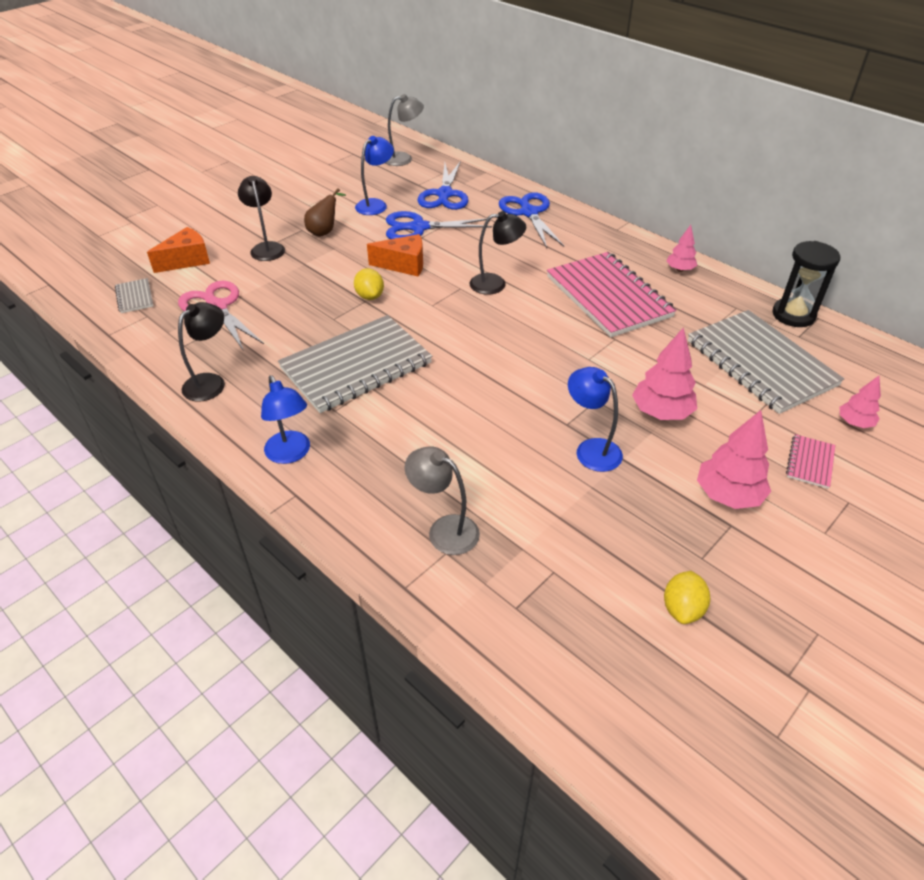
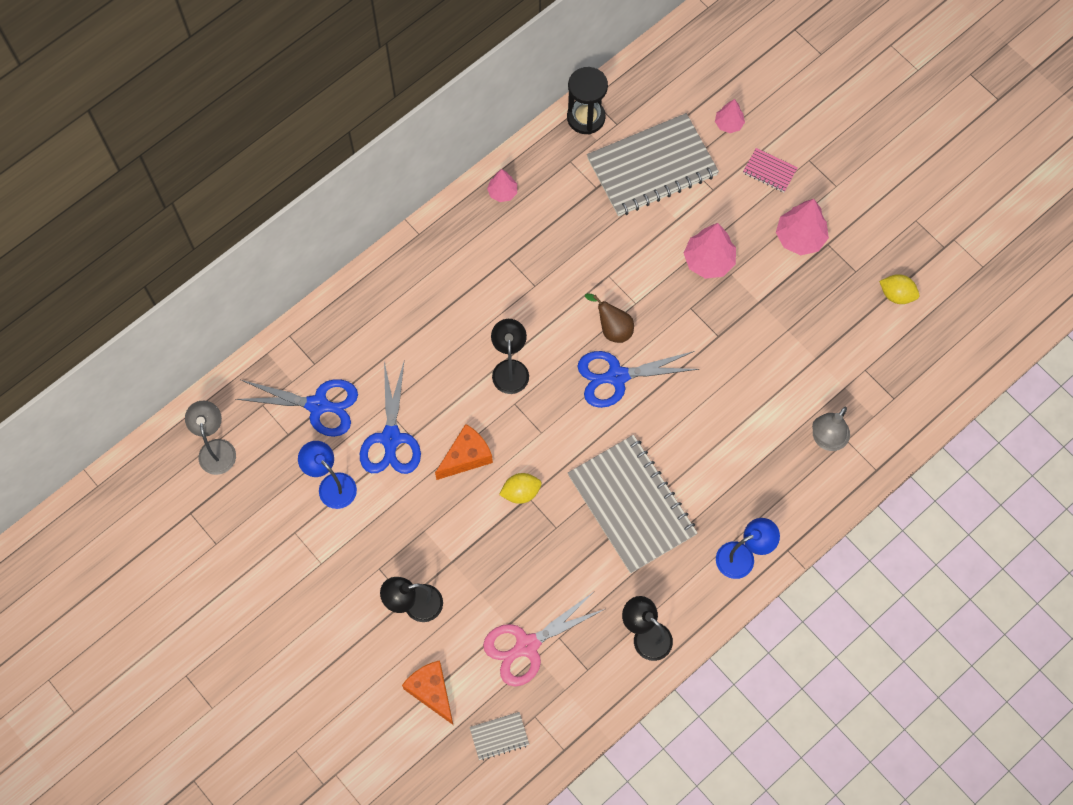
camera: 85 degrees left, 25 degrees up
(325, 231) = (386, 542): brown pear -> brown pear (612, 328)
(404, 265) = (466, 457): orange cheese -> orange cheese turned 45 degrees clockwise
(528, 212) = (372, 317): blue scissors -> blue scissors (616, 377)
(591, 449) = (748, 323): blue lamp -> none
(608, 297) = (542, 268): pink notebook -> none

